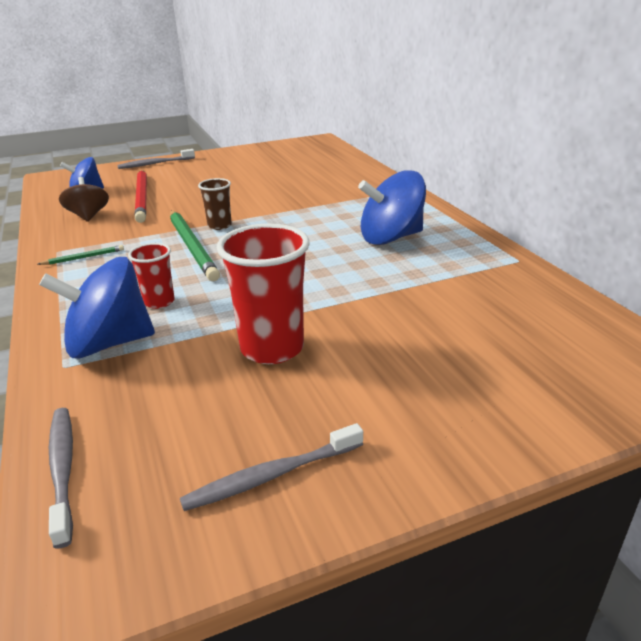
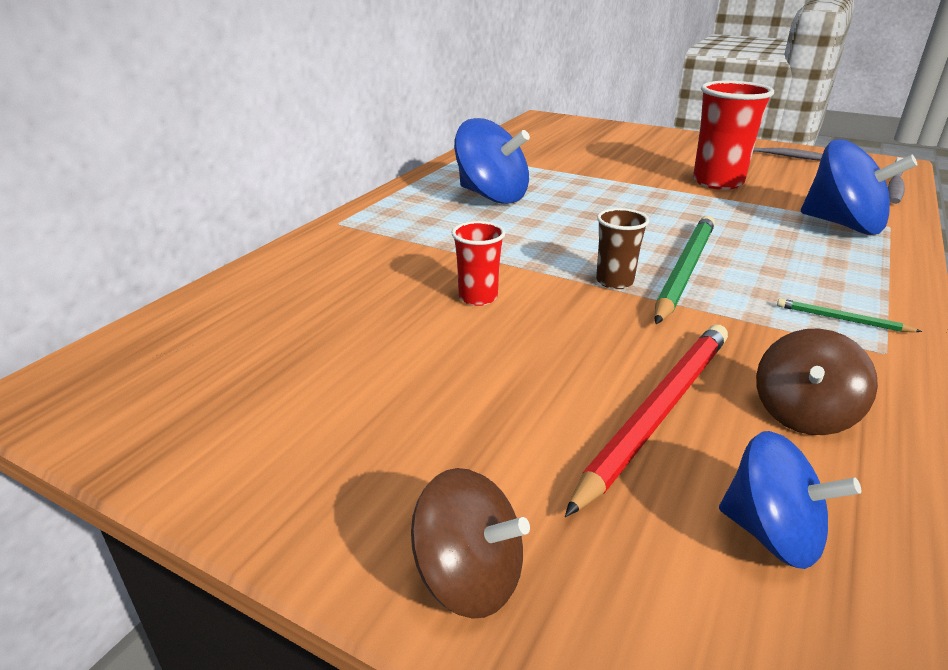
camera: 130 degrees left, 0 degrees up
(155, 164) = (469, 577): grey toothbrush -> brown spinning top
(159, 302) = (776, 235): red cup -> red cup (478, 297)

